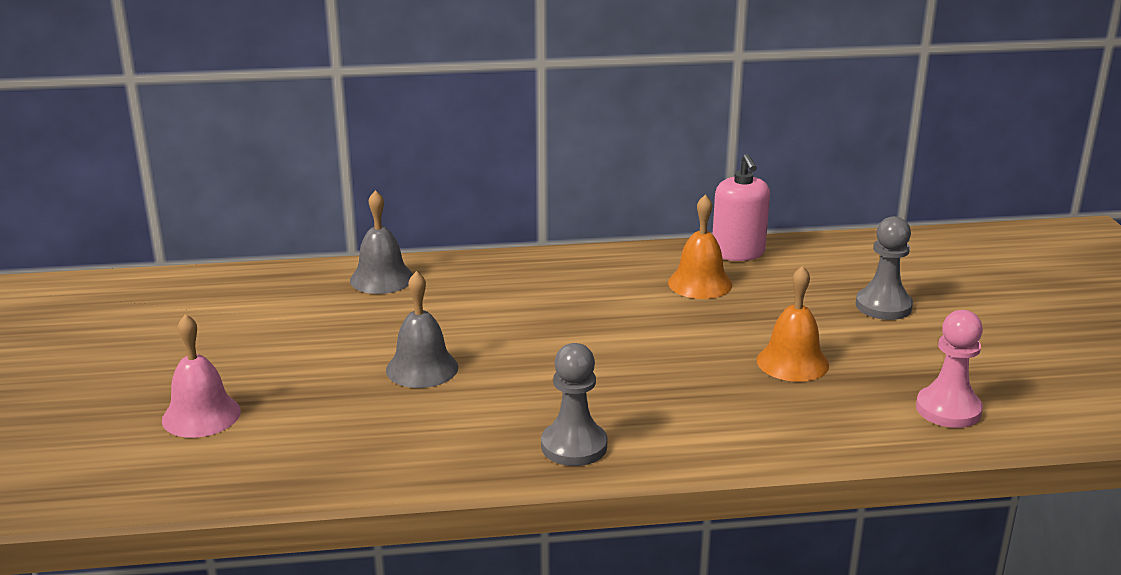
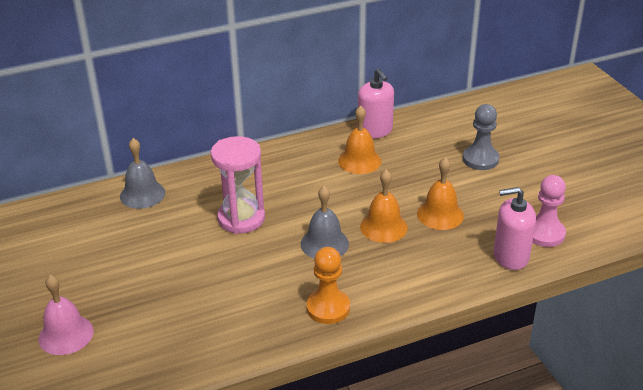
camera: 15 degrees left, 10 degrees up
(422, 368) = (203, 265): grey bell -> grey bell (324, 243)
(501, 324) = (241, 218): none -> pink hourglass
(574, 446) = (328, 308): grey pawn -> orange pawn
(700, 364) = (383, 227): none -> orange bell
(881, 429) = (510, 256): none -> pink soap dispenser

